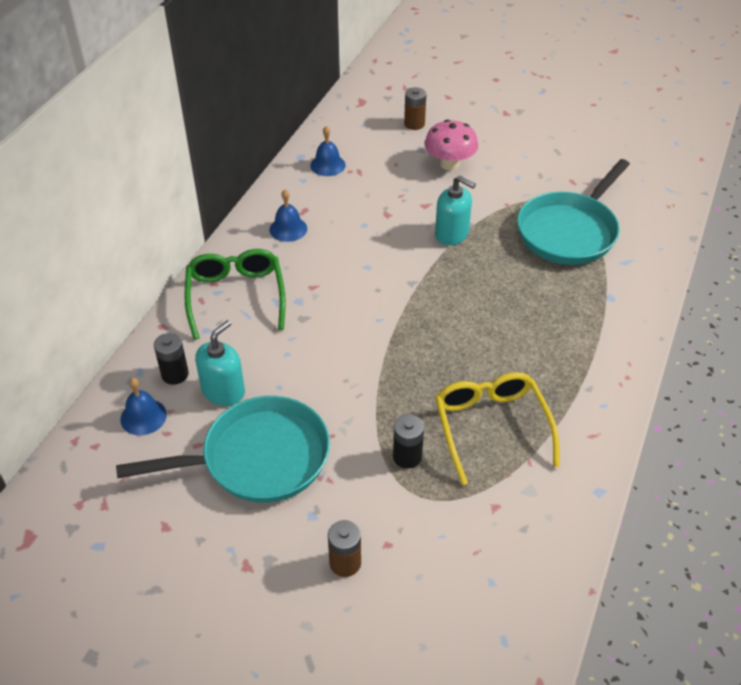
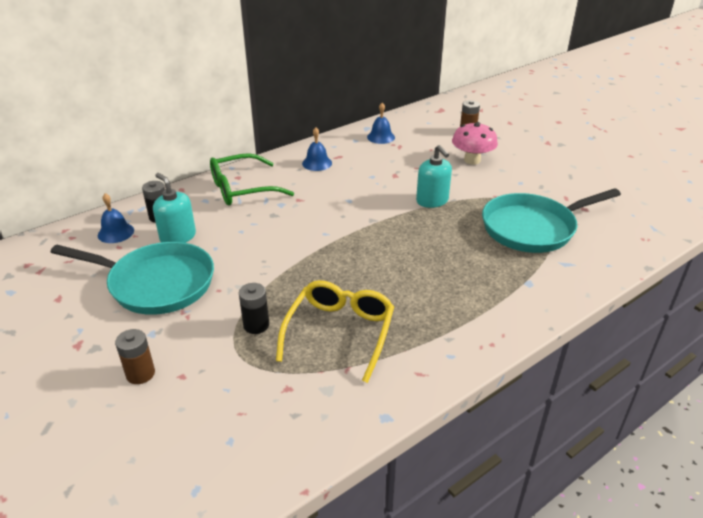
camera: 30 degrees right, 10 degrees down
(223, 391) = (178, 237): turquoise soap dispenser -> turquoise soap dispenser turned 105 degrees counterclockwise
(236, 297) = (243, 189): green glasses -> green glasses turned 135 degrees counterclockwise

